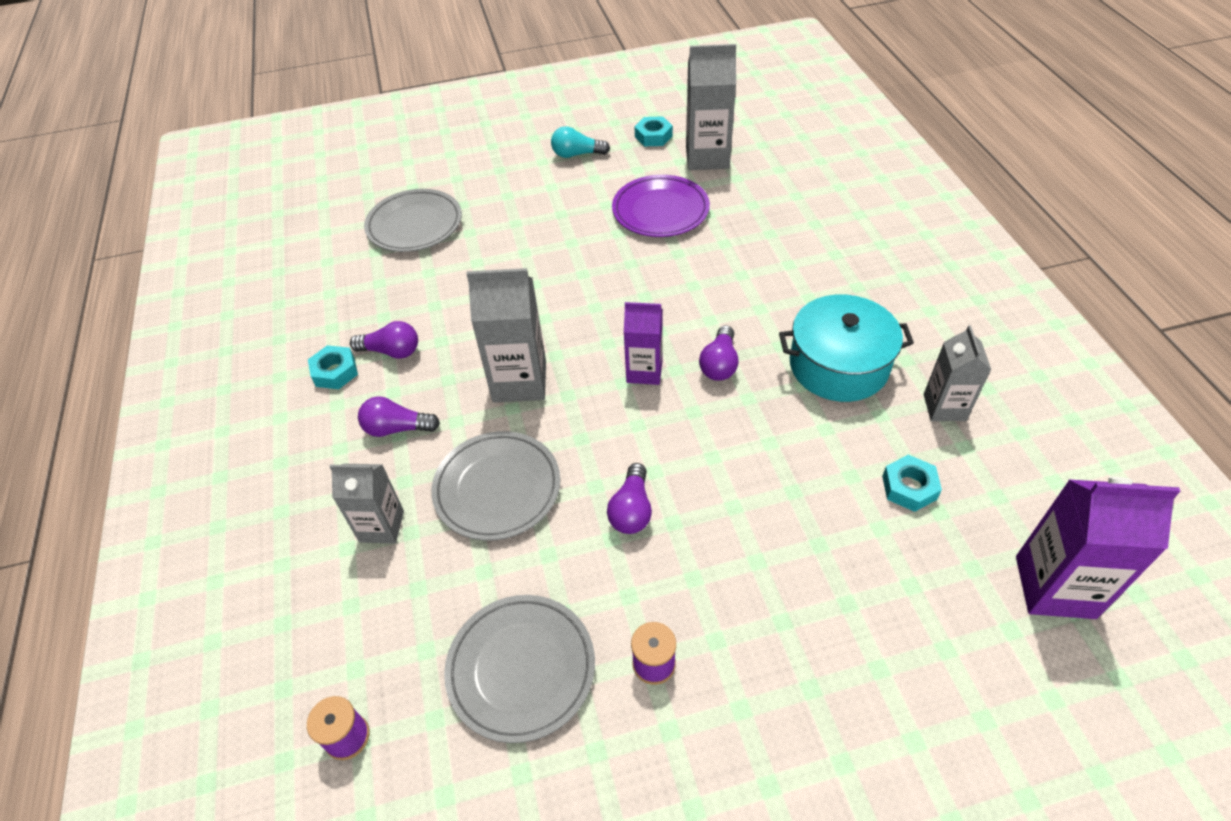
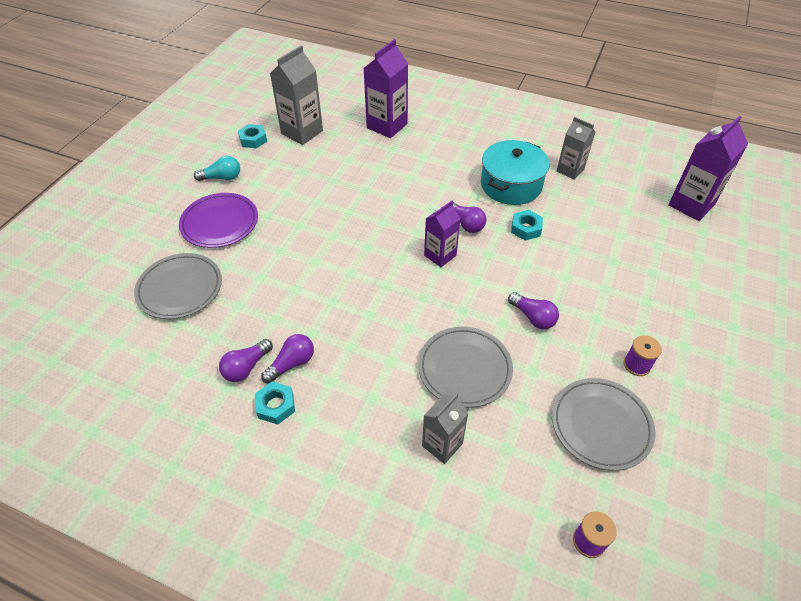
camera: 55 degrees left, 0 degrees up
(397, 428) = (366, 395): purple light bulb -> purple light bulb (246, 367)
(519, 381) = (390, 313): grey carton -> none
(577, 154) = (222, 178): turquoise light bulb -> turquoise light bulb turned 135 degrees counterclockwise
(660, 210) = (321, 175): purple plate -> purple plate (220, 223)
(802, 206) = (387, 126): none -> purple carton
(909, 487) = (605, 211): turquoise nut -> turquoise nut (526, 228)

